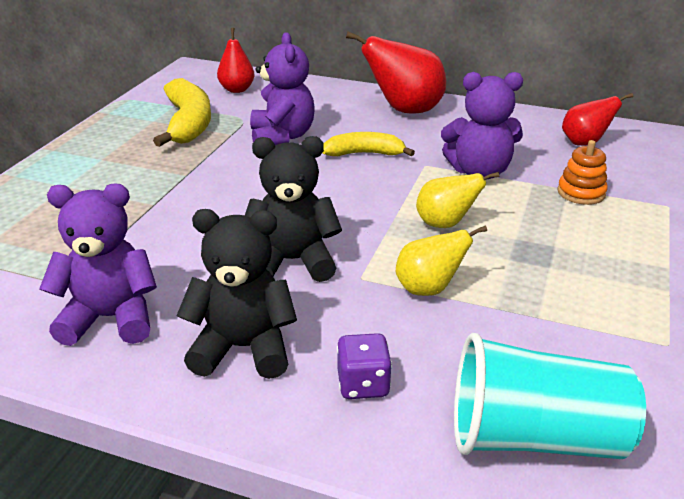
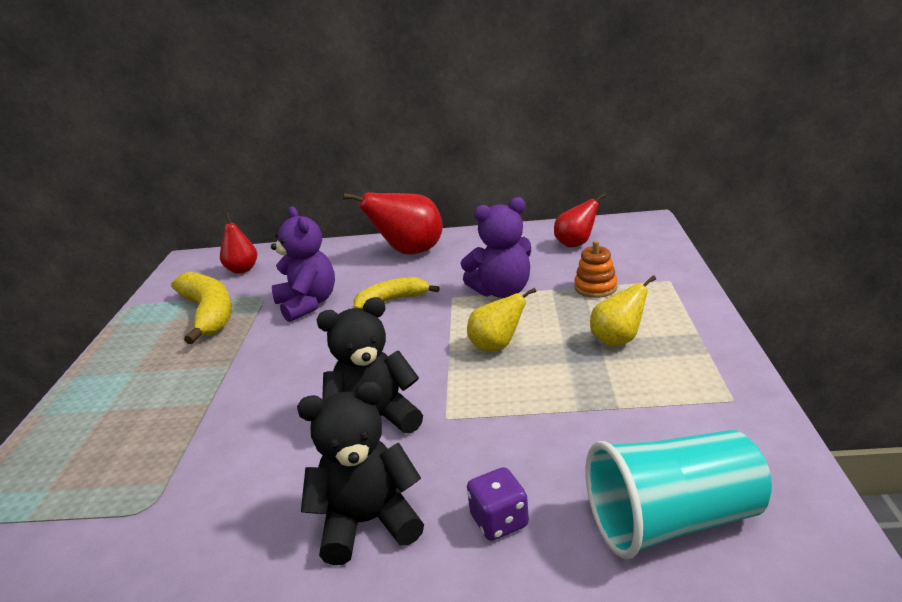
camera: 15 degrees left, 5 degrees down
(110, 318) = (217, 534): purple teddy bear -> none
(428, 289) = (512, 410): yellow pear -> yellow pear (618, 340)

